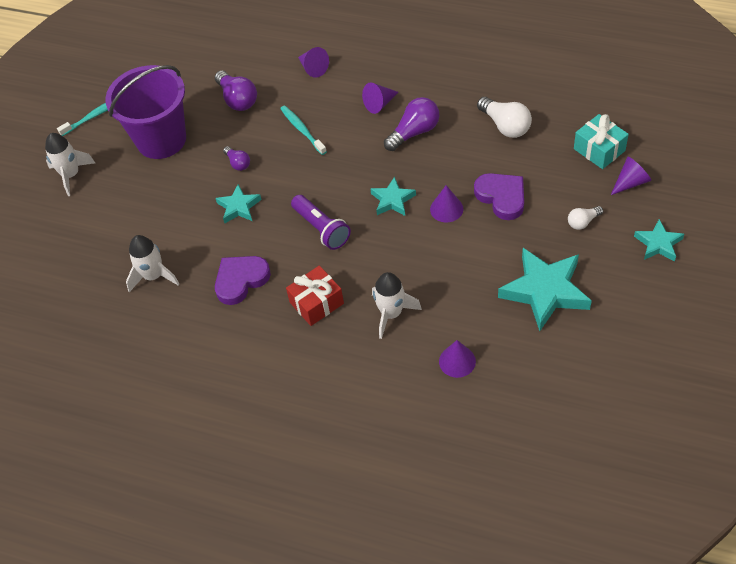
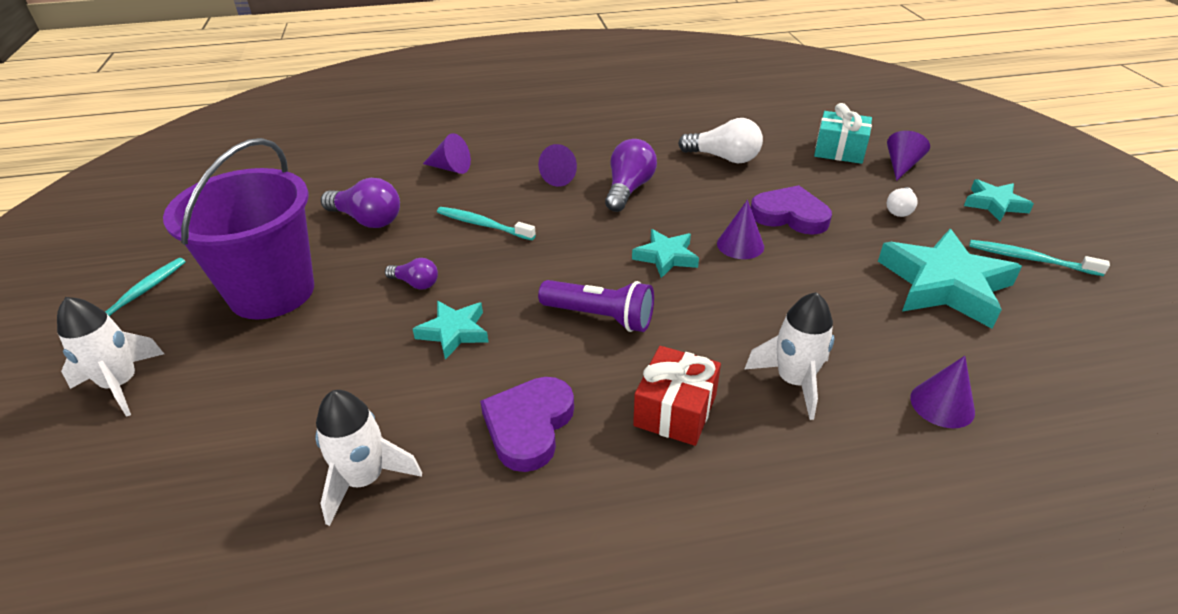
camera: 35 degrees left, 15 degrees down
(626, 297) = (1030, 259): none -> turquoise toothbrush

